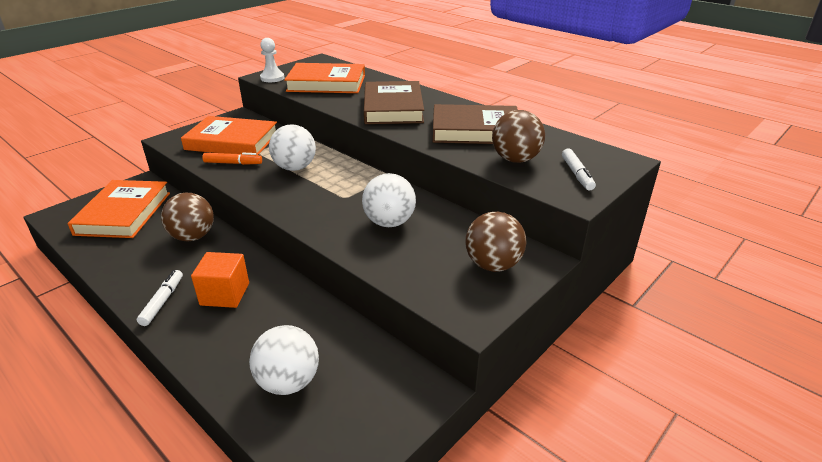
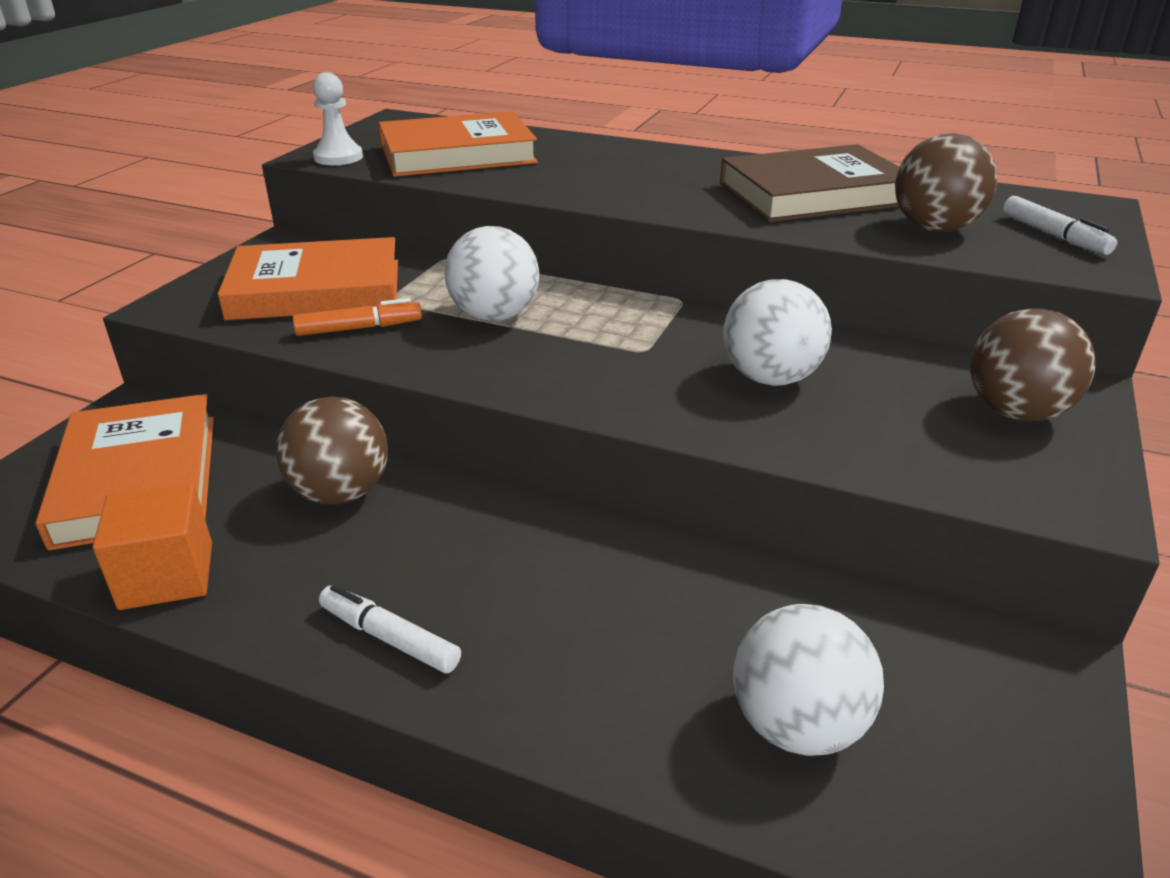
camera: 20 degrees left, 0 degrees up
(162, 301) = (389, 638): white marker -> white marker turned 45 degrees counterclockwise
(225, 294) = (511, 589): orange cube -> orange cube (167, 576)
(393, 108) = (630, 178): brown book -> none

